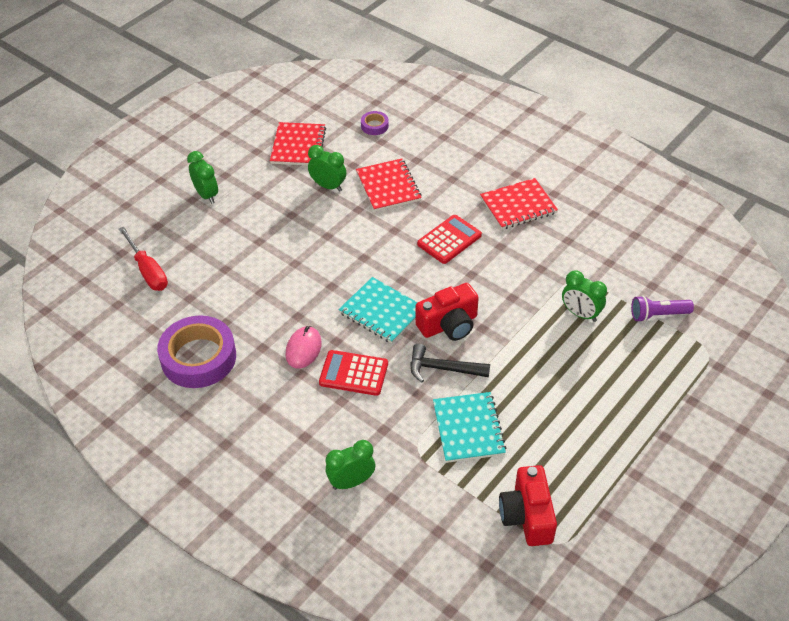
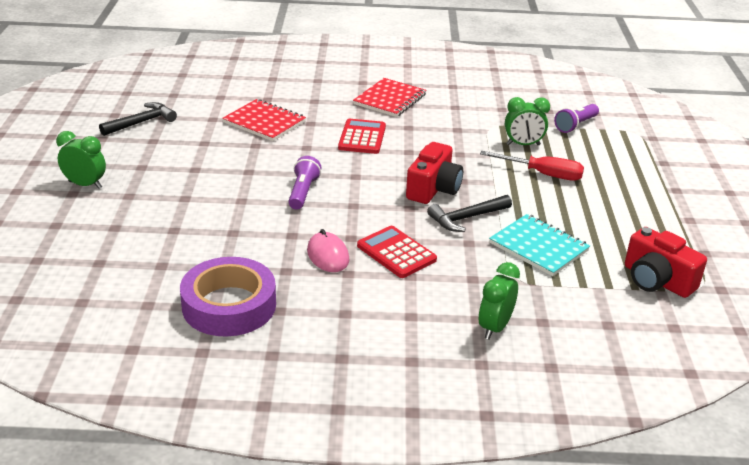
camera: 40 degrees left, 15 degrees down
(148, 271) = (87, 262): red screwdriver -> red screwdriver (542, 174)
(298, 146) = (142, 122): red notebook -> black hammer
(328, 186) = (207, 139): green clock -> none
(346, 277) = (303, 192): none -> purple flashlight
(353, 373) = (396, 253): red calculator -> red calculator turned 75 degrees clockwise
(374, 126) = (201, 89): purple tape -> none
(381, 312) = (366, 202): turquoise notebook -> none

